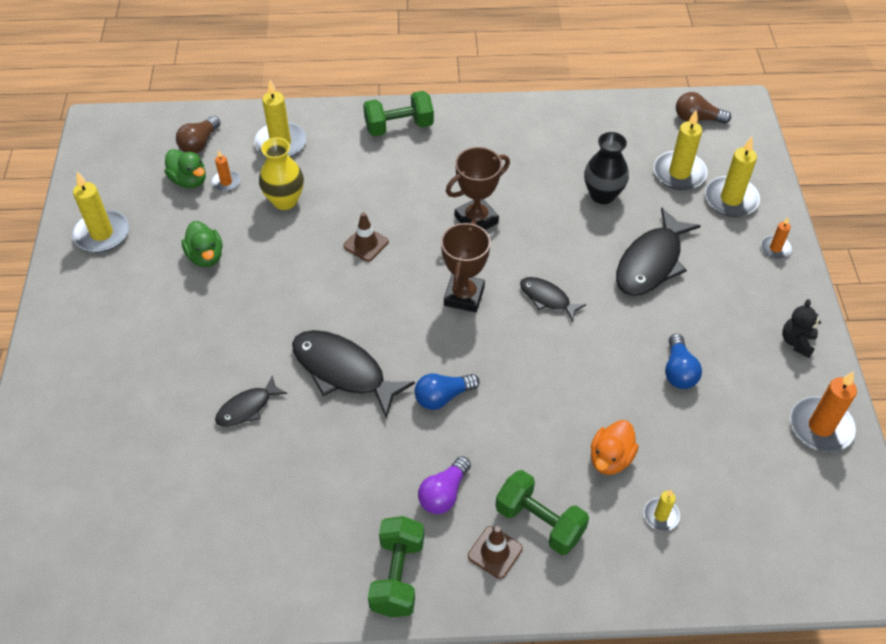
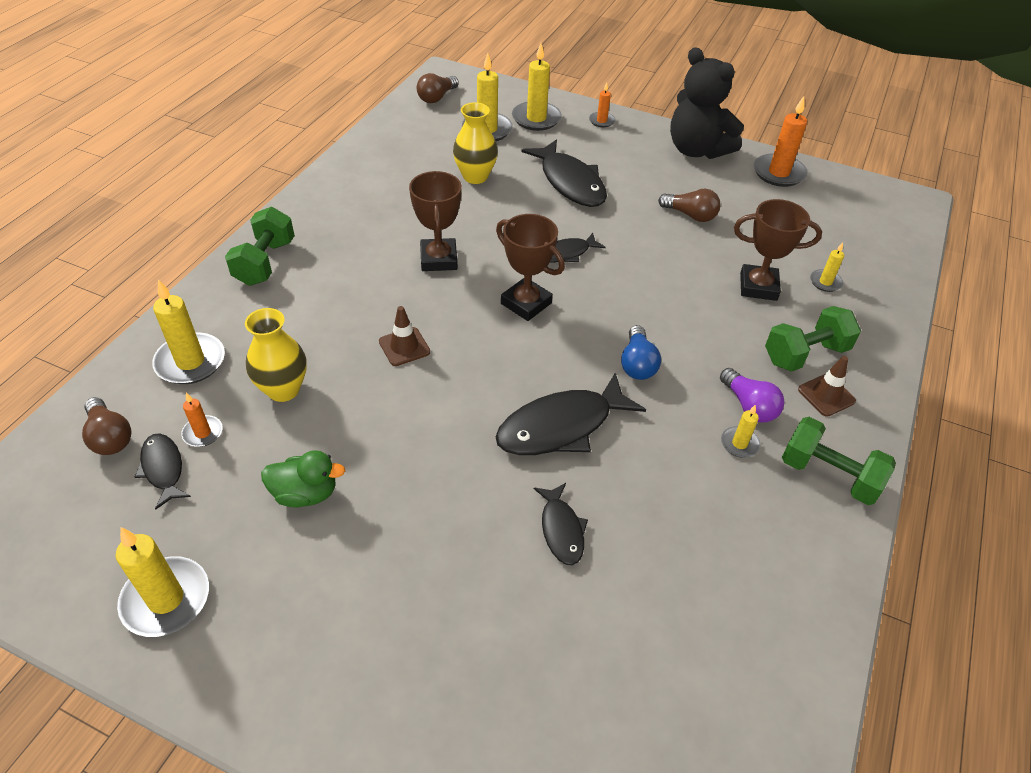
camera: 65 degrees left, 5 degrees down
(189, 180) = (163, 469): green duck -> black fish
(395, 498) = (739, 444): none -> yellow candle
(602, 195) = (475, 176): black vase -> yellow vase
(610, 458) = (758, 286): orange duck -> brown trophy
(678, 371) = (690, 215): blue light bulb -> brown light bulb
(797, 342) = (697, 150): black teddy bear -> black teddy bear, size x2.18

